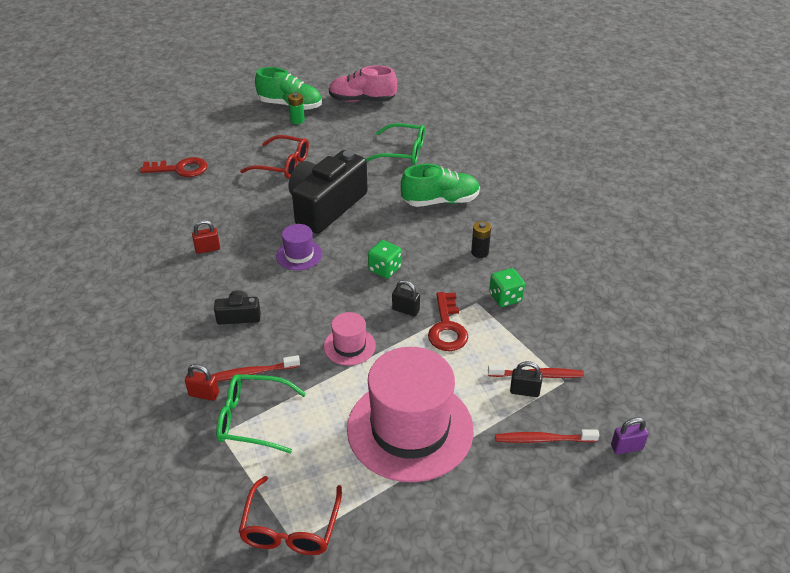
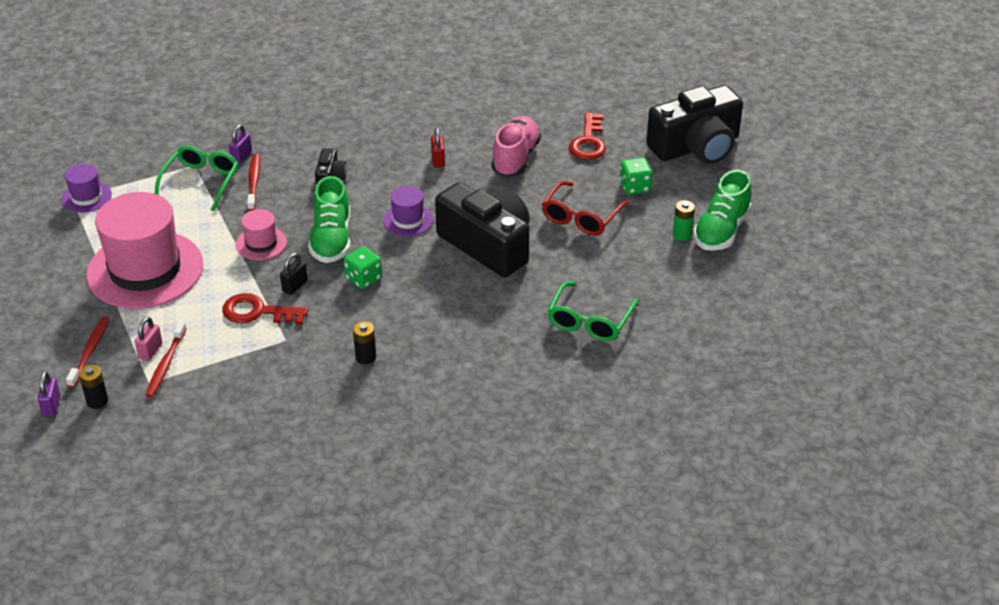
camera: 100 degrees right, 0 degrees up
(187, 119) = (696, 147): none -> black camera
(204, 394) = (241, 157): red padlock -> purple padlock
(291, 527) = (86, 197): red glasses -> purple hat
(362, 100) = (728, 297): pink shoe -> pink shoe (515, 158)
(440, 201) = (473, 340): green shoe -> green shoe (331, 240)
(505, 297) = (284, 364): green dice -> green dice (634, 187)
(524, 391) = (150, 351): black padlock -> pink padlock
(603, 413) = (97, 401): none -> black battery

